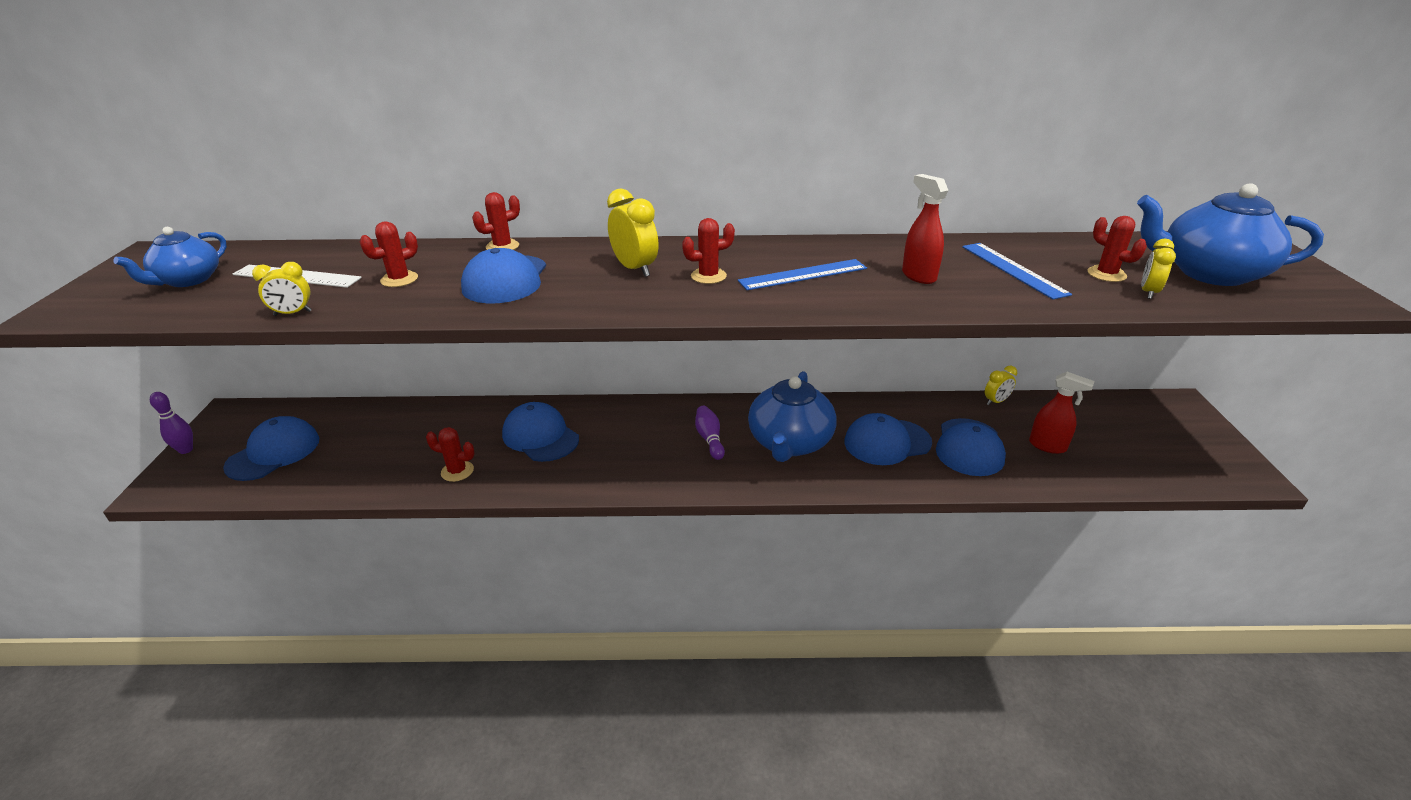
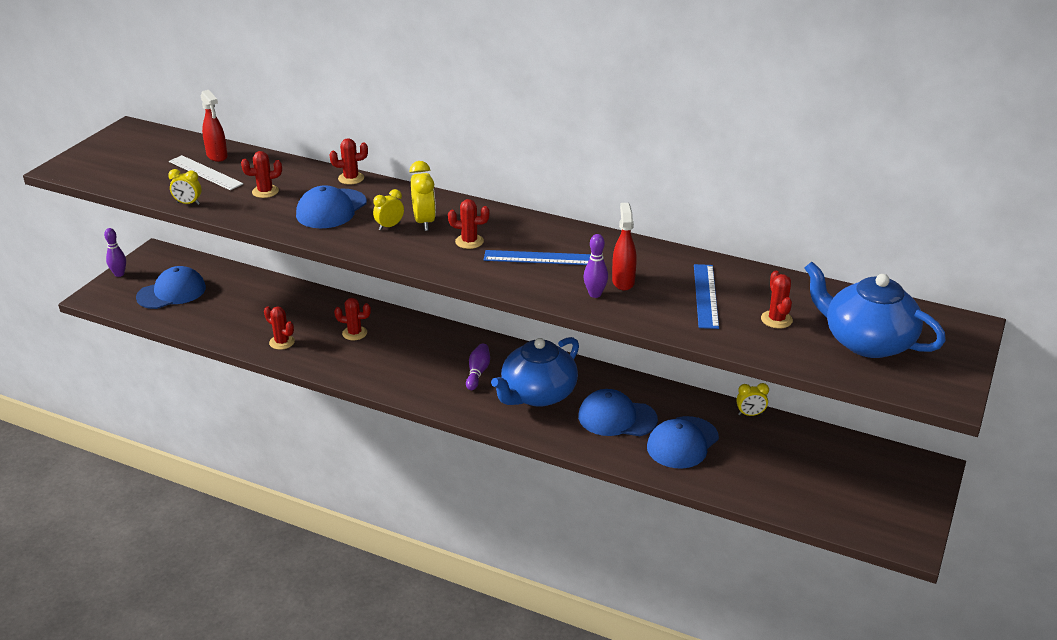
camera: 25 degrees right, 0 degrees up
(188, 280) = (141, 160): blue teapot -> none
(540, 436) = (354, 333): blue cap -> red cactus
(907, 294) = (595, 294): none -> purple bowling pin
(1048, 446) = (752, 463): red spray bottle -> red spray bottle (217, 156)
(1148, 292) = (785, 343): yellow clock -> yellow clock (389, 226)

